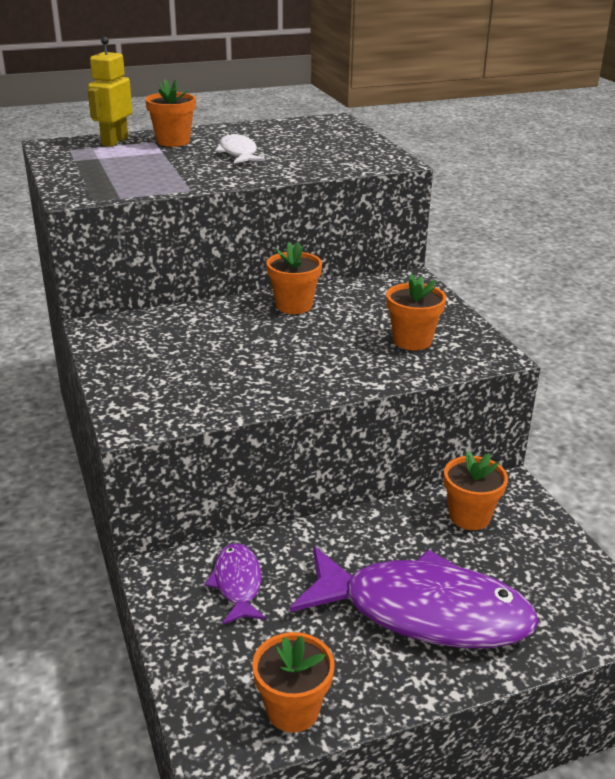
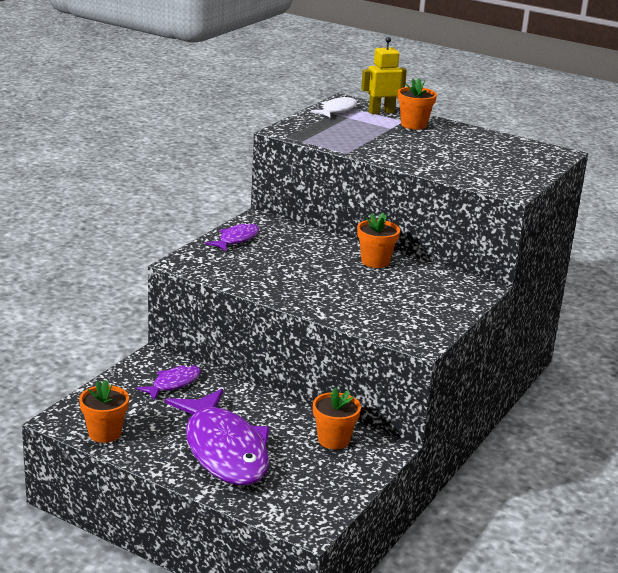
camera: 50 degrees right, 5 degrees down
(128, 360) = (236, 239): none -> purple fish
(238, 153) = (430, 146): white fish -> white fish (337, 110)
(412, 341) = (394, 310): orange flower pot -> none

